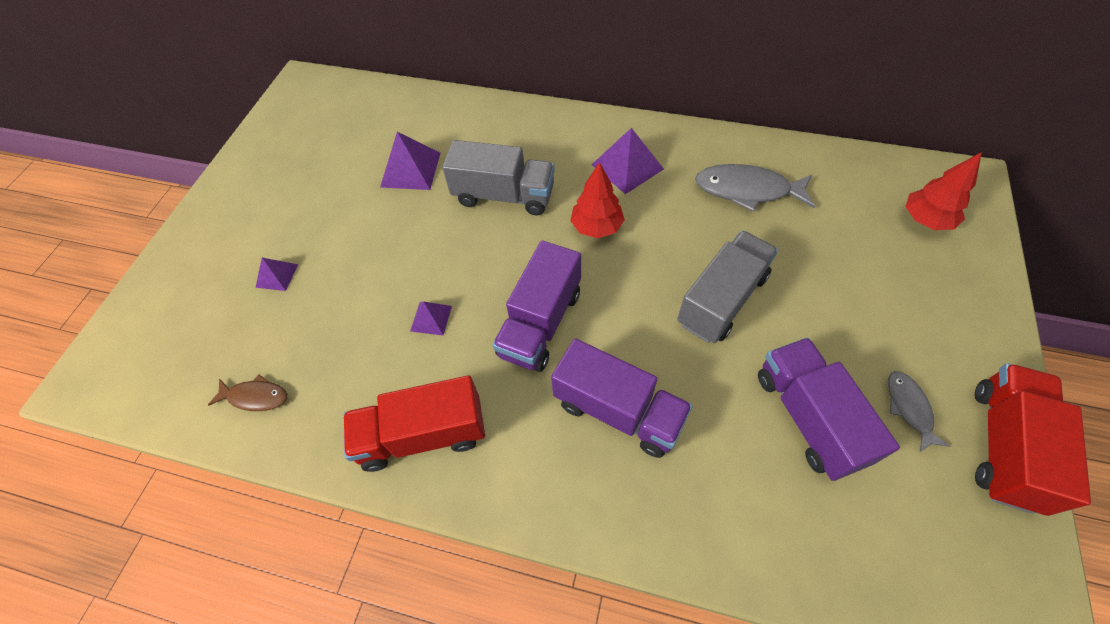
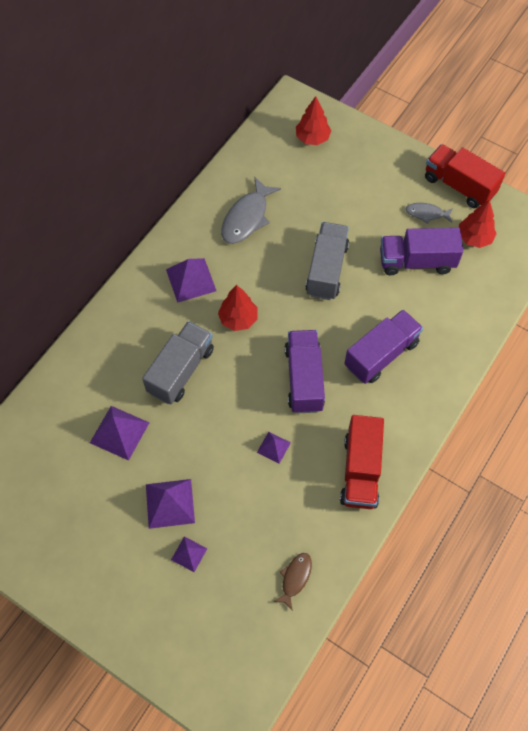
camera: 75 degrees left, 5 degrees up
(336, 238) = (170, 503): none -> purple pyramid
(540, 323) = (304, 379): purple truck -> purple truck turned 135 degrees counterclockwise
(722, 300) = (326, 270): grey truck -> grey truck turned 45 degrees clockwise
(915, 501) = (474, 238): none -> red tree

